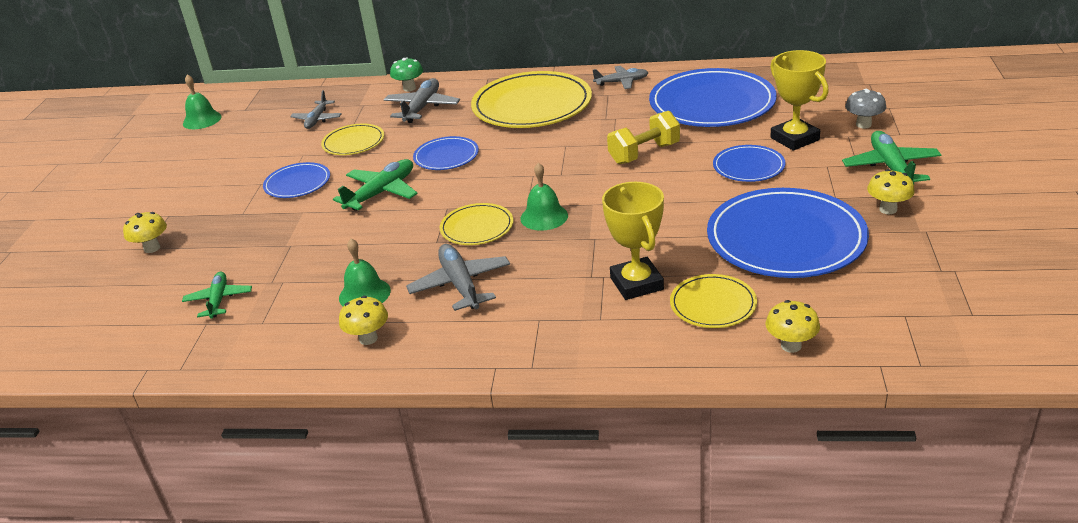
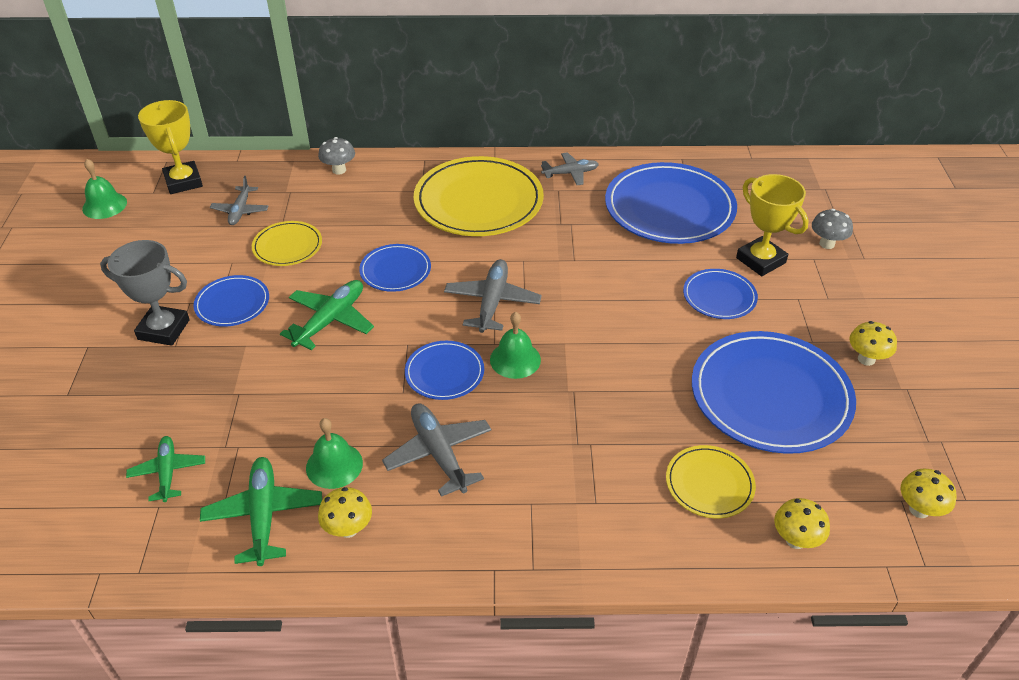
camera: 10 degrees left, 10 degrees up
(152, 248) = (76, 394): yellow mushroom -> yellow mushroom (919, 509)
(235, 203) = (164, 330): none -> grey trophy
(409, 88) = (339, 170): green mushroom -> grey mushroom
(422, 108) = (358, 199): grey plane -> grey plane (492, 302)
(477, 227) = (444, 373): yellow plate -> blue plate
(636, 283) = (626, 454): yellow trophy -> yellow trophy (183, 182)
(644, 153) = (609, 274): yellow dumbbell -> none
(890, 167) = (861, 302): green plane -> green plane (264, 515)

